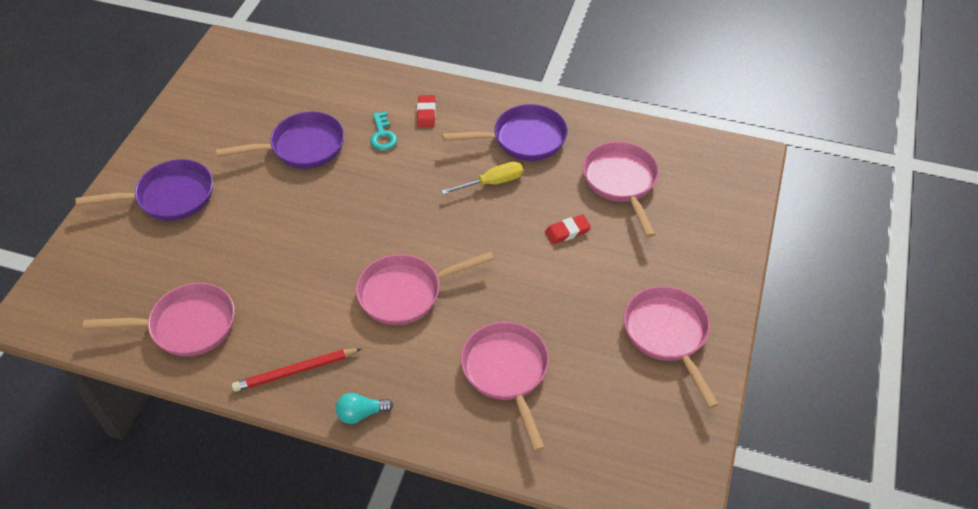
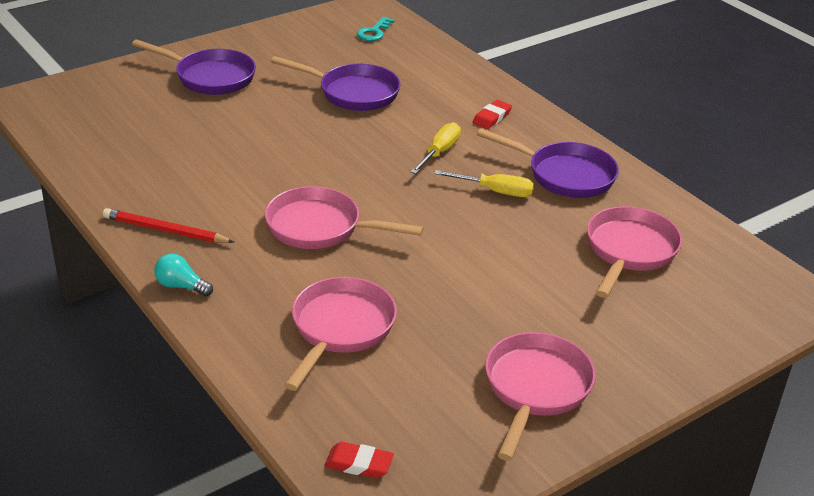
camera: 35 degrees right, 15 degrees down
(187, 325) = (122, 159): pink pan -> none
(382, 135) = (433, 115): turquoise key -> turquoise key (374, 32)
(421, 169) = (439, 152): none -> yellow screwdriver
(567, 231) = (526, 260): red eraser -> red eraser (359, 464)

